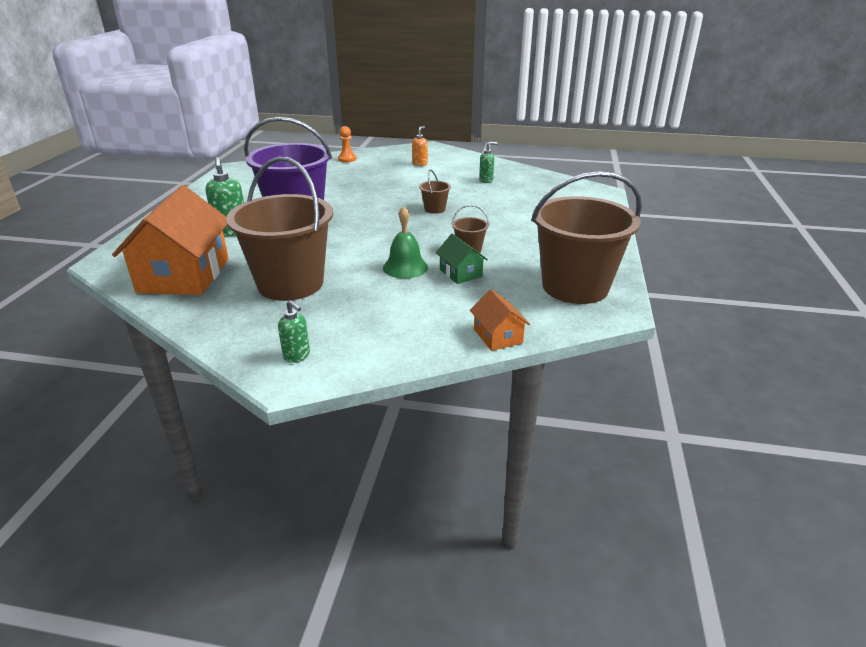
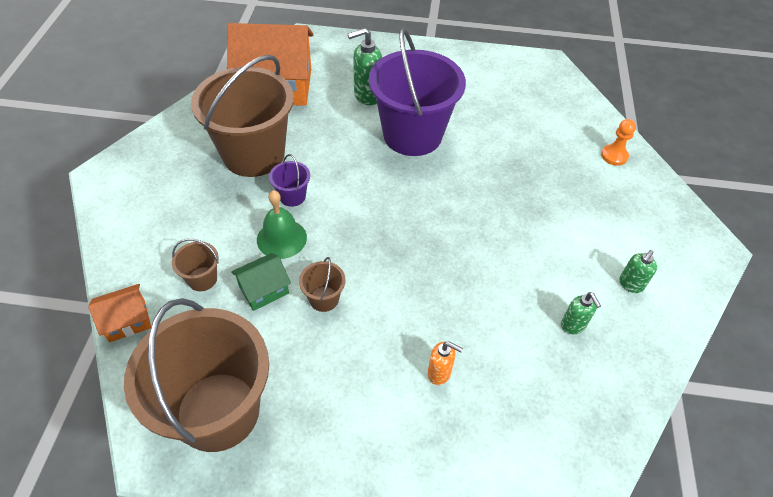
camera: 85 degrees right, 20 degrees up
(297, 356) = (131, 177): green soap dispenser -> green soap dispenser (630, 284)
(355, 263) = (292, 196): none -> purple bucket
(420, 164) = (622, 238): orange soap dispenser -> orange soap dispenser (439, 373)
(434, 209) = (447, 261): brown bucket -> brown bucket (202, 279)

